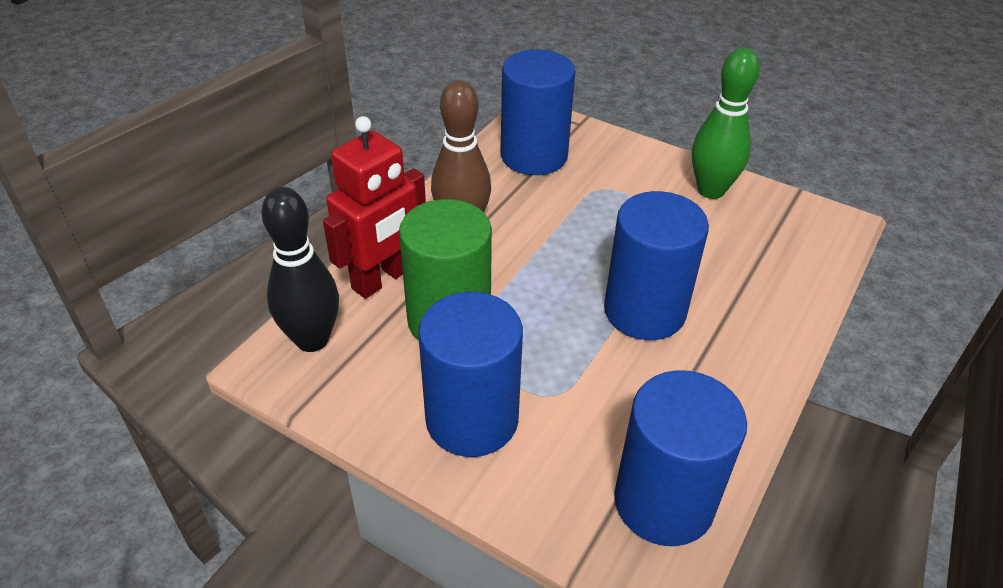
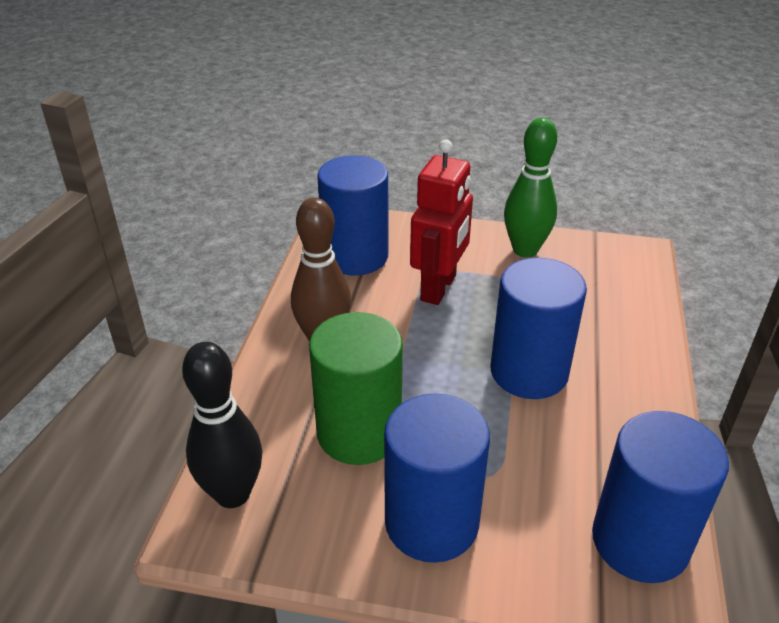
camera: 20 degrees left, 5 degrees down
(382, 279) = (272, 412): red robot -> red robot (439, 288)

